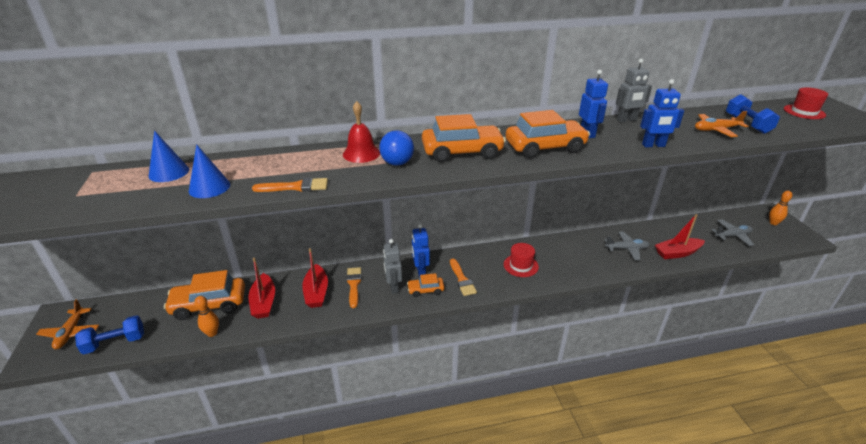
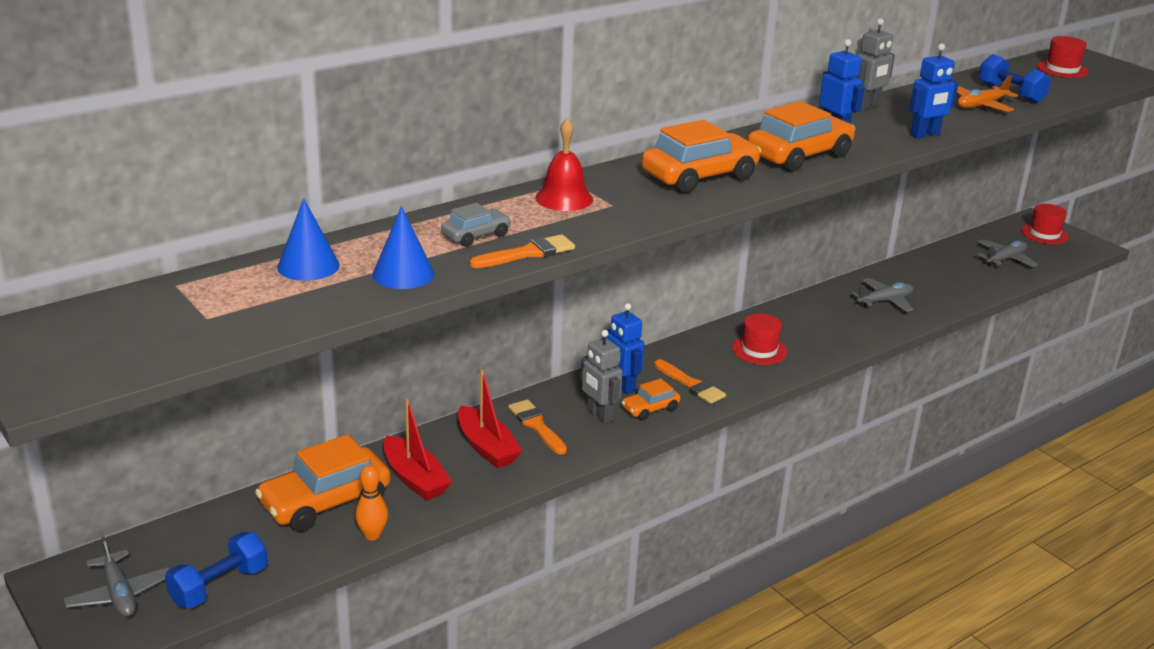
camera: 25 degrees left, 5 degrees down
(71, 333) = (119, 594): orange plane -> grey plane
(281, 169) = (476, 235): none -> grey car
(397, 163) = (629, 203): blue ball -> none
(677, 253) = (950, 294): red boat -> none
(773, 223) = (1044, 234): orange bowling pin -> red hat

